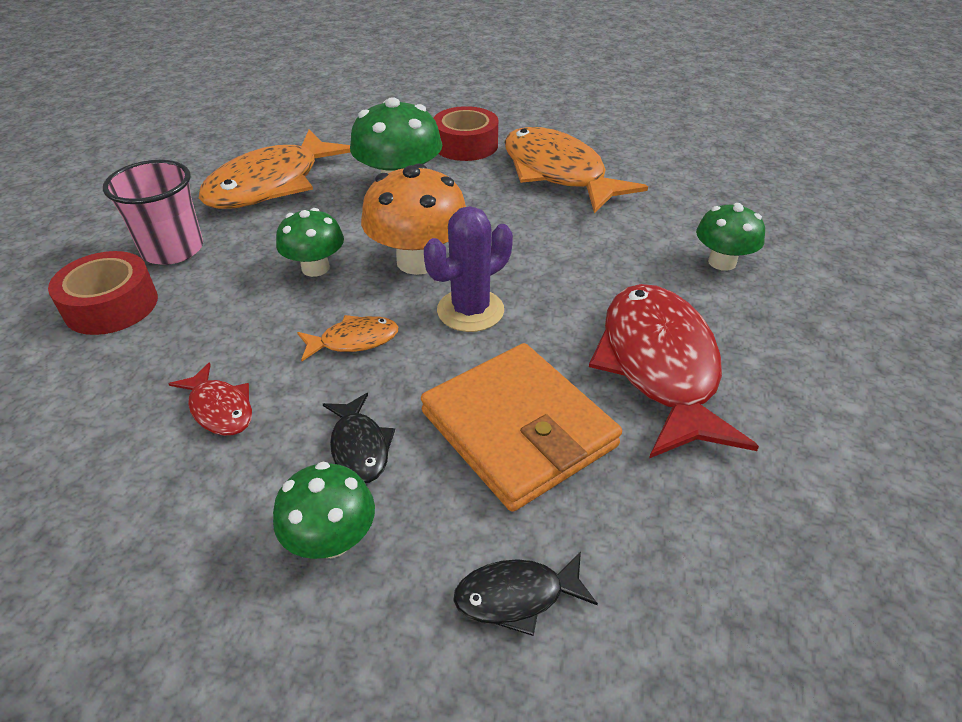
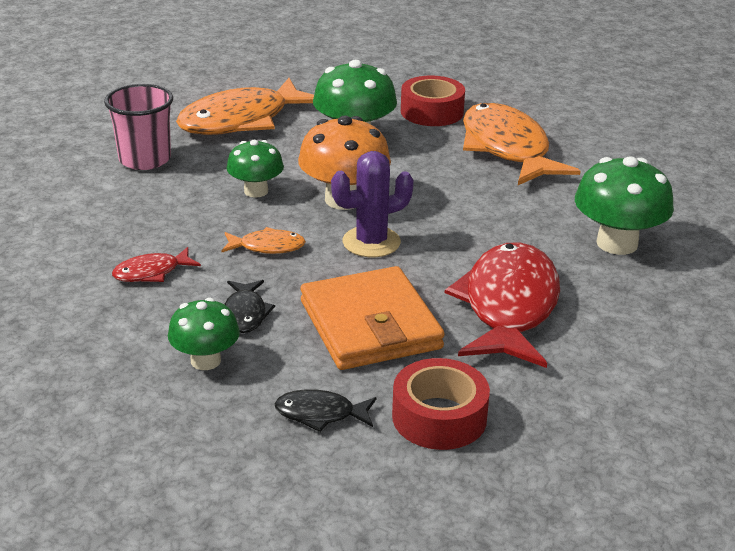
camera: 15 degrees right, 10 degrees down
(111, 305) = (88, 192): red tape -> red tape (439, 417)
(220, 409) = (151, 272): red fish -> red fish turned 90 degrees clockwise
(722, 262) = (617, 243): green mushroom -> green mushroom, size x1.59

